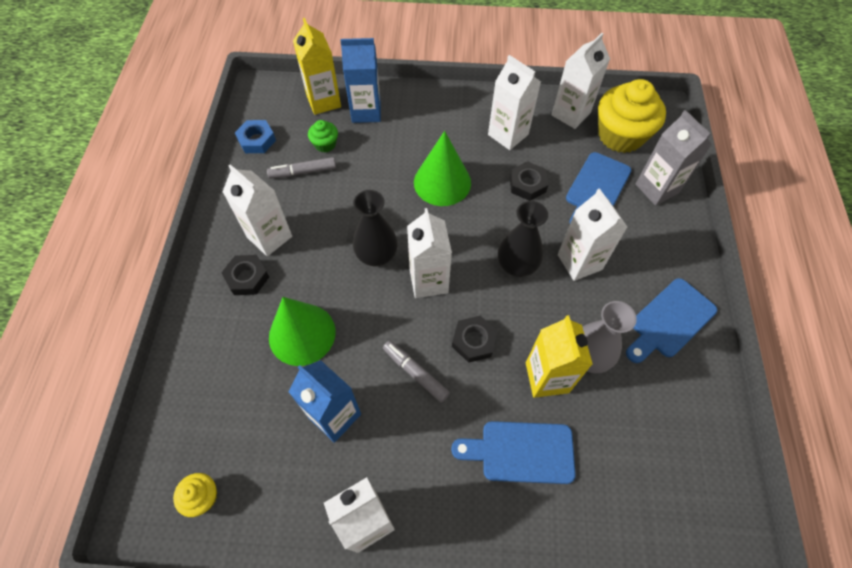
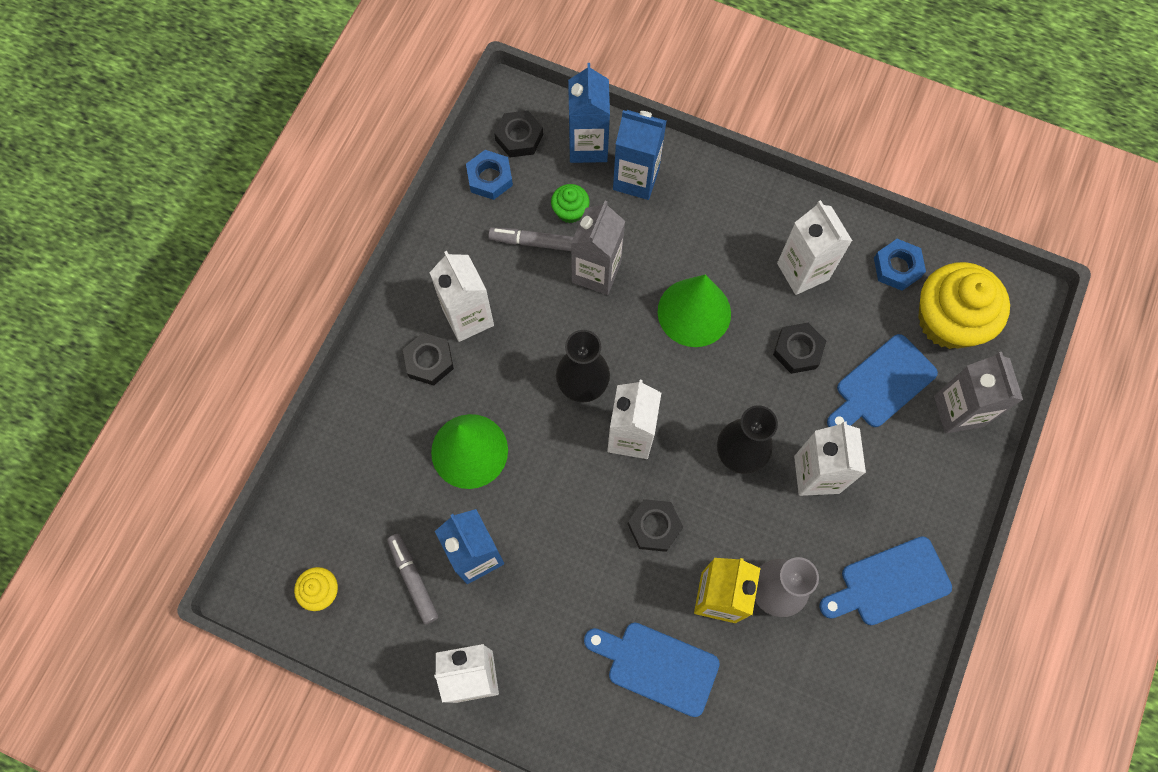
camera: 20 degrees right, 10 degrees up
(270, 109) = (519, 137): none -> black nut
(323, 101) = (588, 146): yellow carton -> blue carton
(359, 177) = (596, 272): none -> grey carton
(415, 373) = (577, 539): grey marker -> grey marker (413, 579)
(570, 114) = (897, 267): white carton -> blue nut

